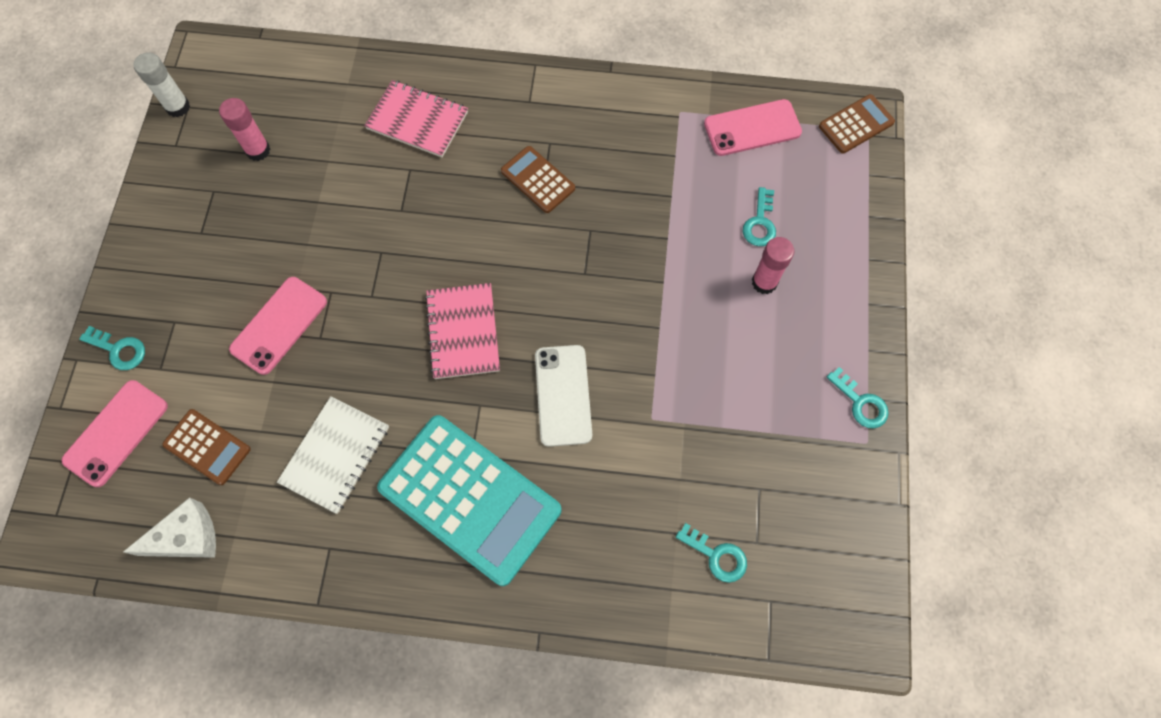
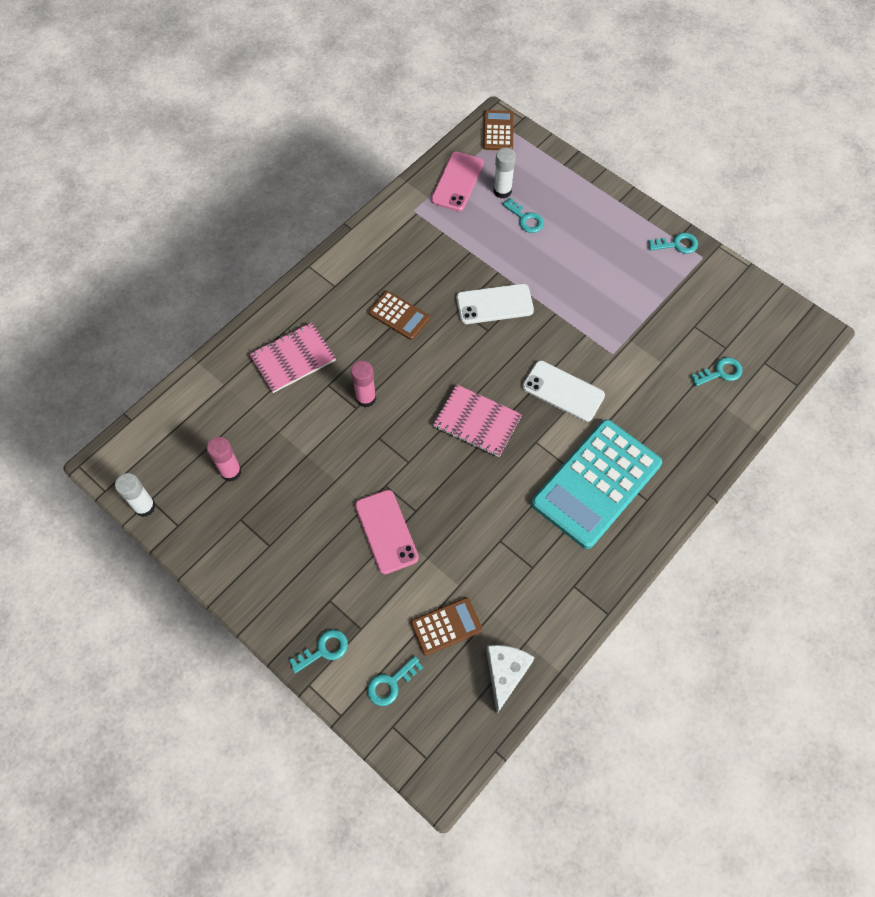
camera: 55 degrees left, 5 degrees down
(116, 433) = (391, 684): pink phone -> turquoise key
(335, 455) = (510, 547): white notebook -> none
(470, 499) = (596, 483): turquoise calculator -> turquoise calculator turned 150 degrees clockwise
(538, 180) = (399, 316): brown calculator -> brown calculator turned 135 degrees counterclockwise
(622, 260) = (494, 304): none -> white phone
(764, 282) = (566, 242): pink glue stick -> pink glue stick (366, 398)
(777, 178) = (502, 191): none -> white glue stick

